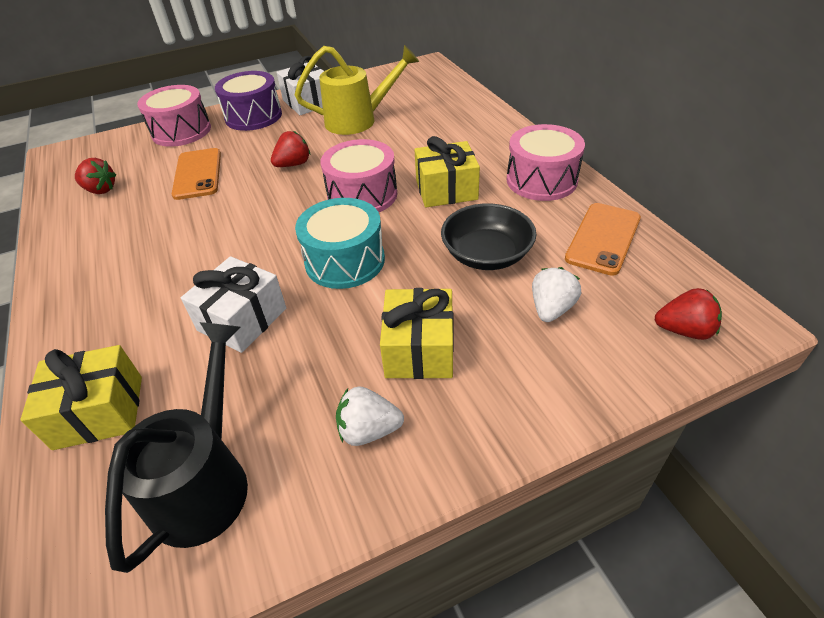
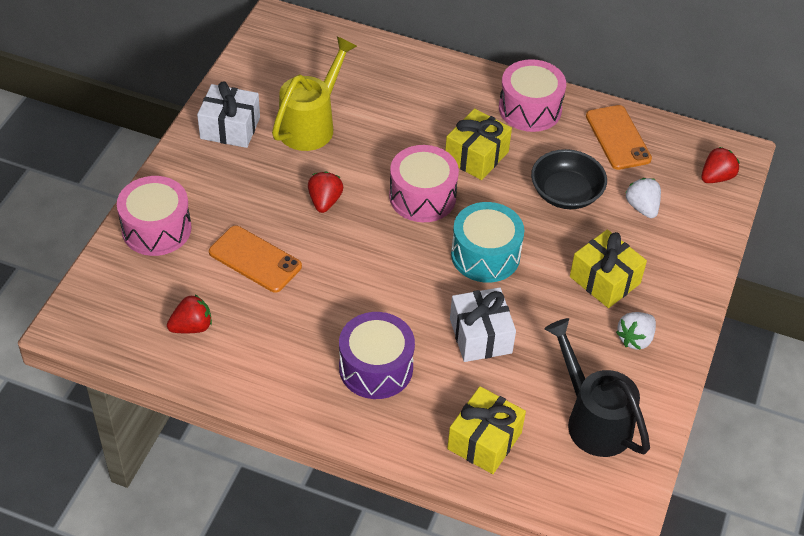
camera: 50 degrees left, 5 degrees up
(253, 116) = (202, 173): purple drum -> purple drum (376, 368)

